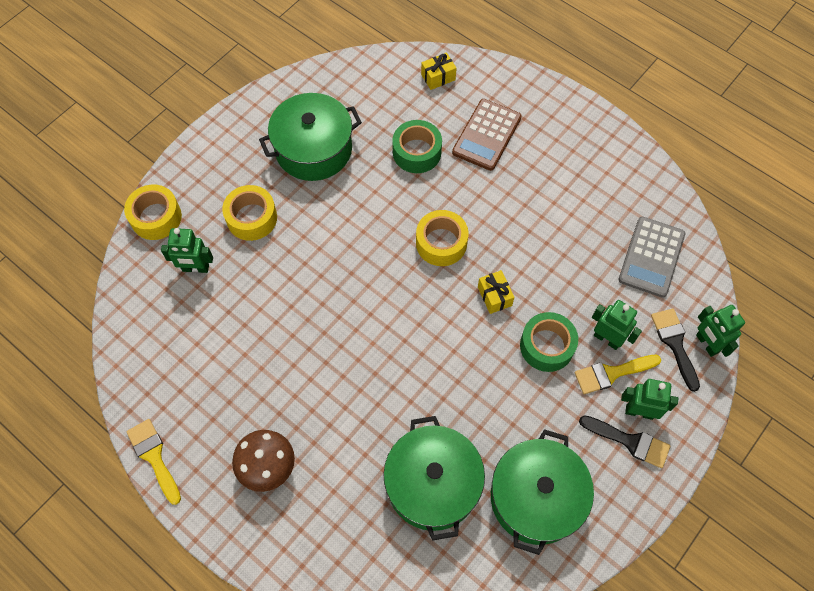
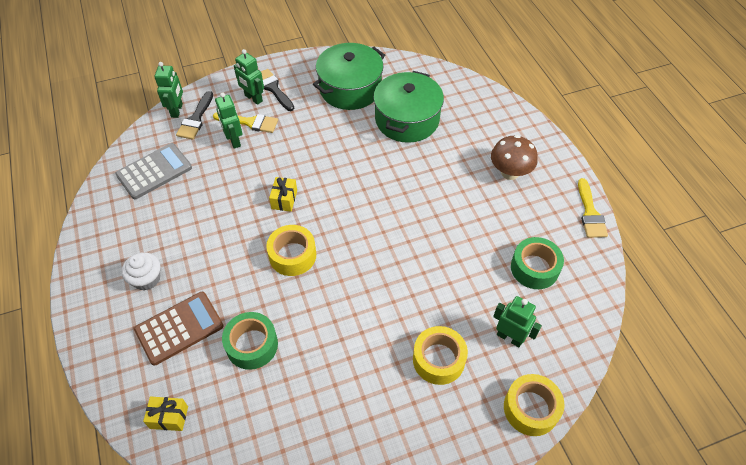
camera: 150 degrees left, 10 degrees down
(313, 149) = (343, 401): green pot -> none
(547, 346) = (276, 154): green tape -> green tape (534, 268)
(551, 157) = (146, 279): none -> white cupcake

